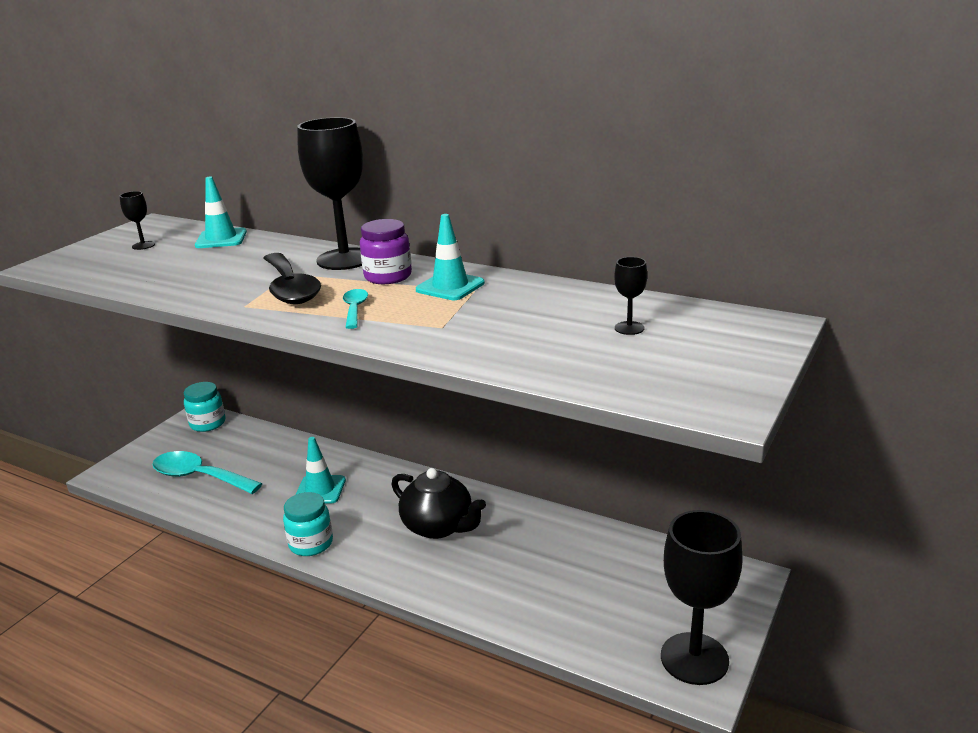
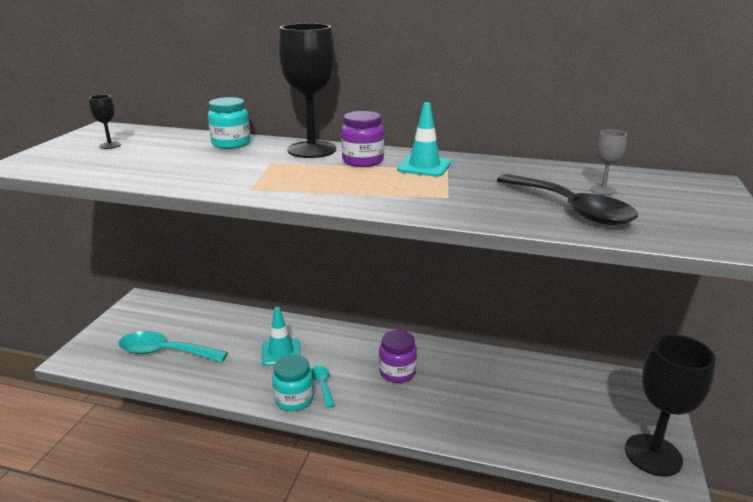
camera: 15 degrees left, 0 degrees up
(208, 423) = (153, 305): turquoise jar -> turquoise jar (231, 144)
(221, 239) = (183, 138): turquoise traffic cone -> none
(290, 288) = (282, 173): black spoon -> black spoon (571, 209)
(355, 309) = (357, 187): turquoise spoon -> turquoise spoon (322, 385)
(439, 526) = (397, 372): black teapot -> purple jar
(629, 328) = (602, 190): black goblet -> grey goblet

